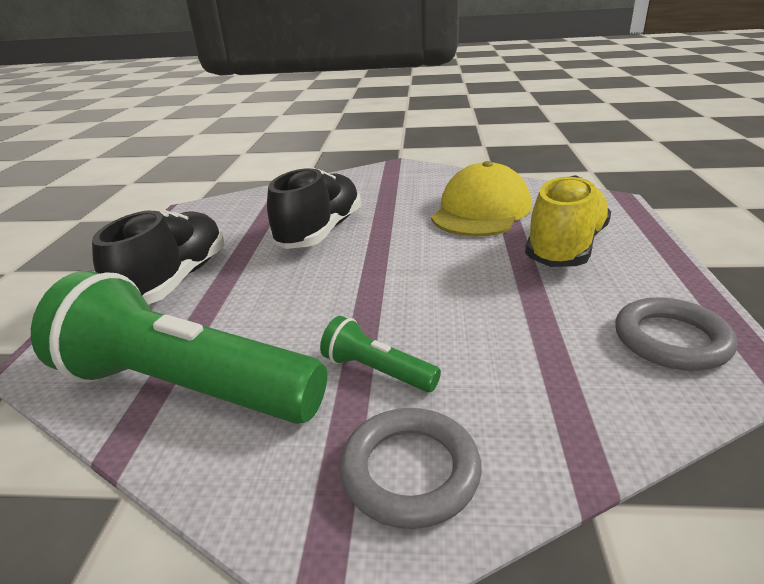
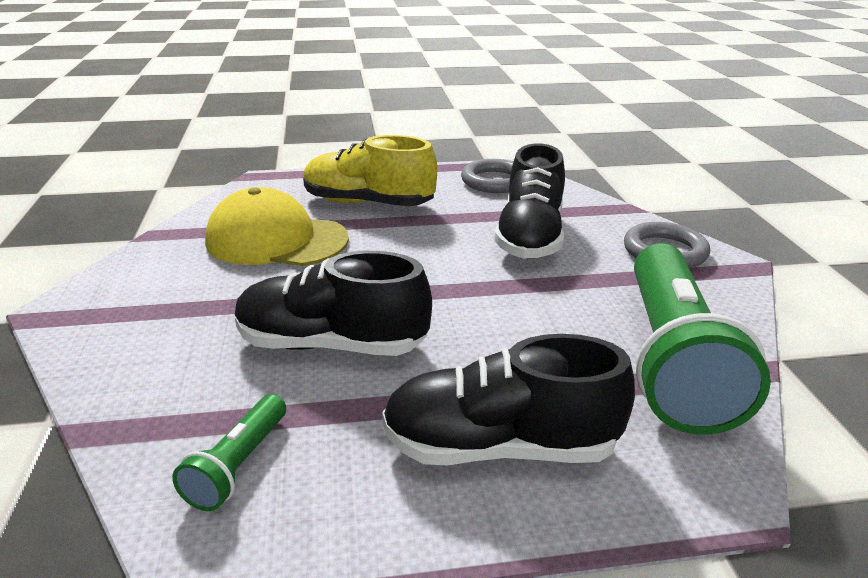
camera: 105 degrees left, 0 degrees up
(377, 371) = (587, 271): green flashlight -> green flashlight (238, 465)
(475, 342) = (530, 237): none -> black shoe

